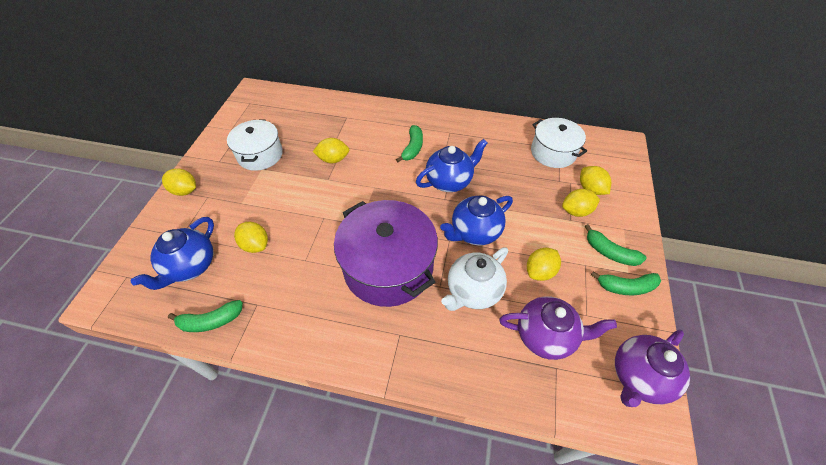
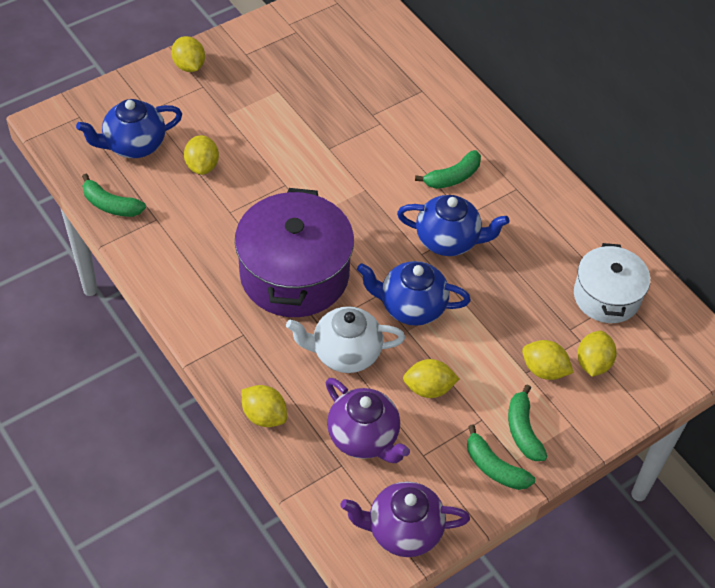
camera: 40 degrees right, 0 degrees up
(260, 155) = (290, 74): white pot -> none
(333, 159) = (356, 131): yellow lemon -> yellow lemon (264, 415)

